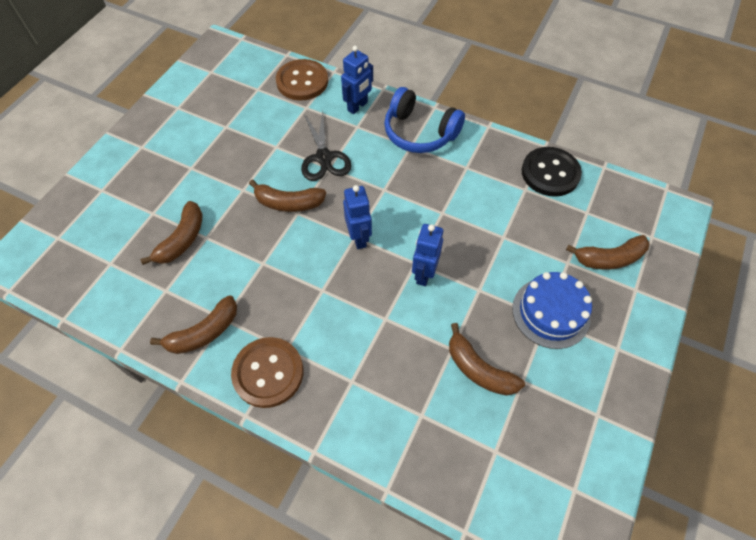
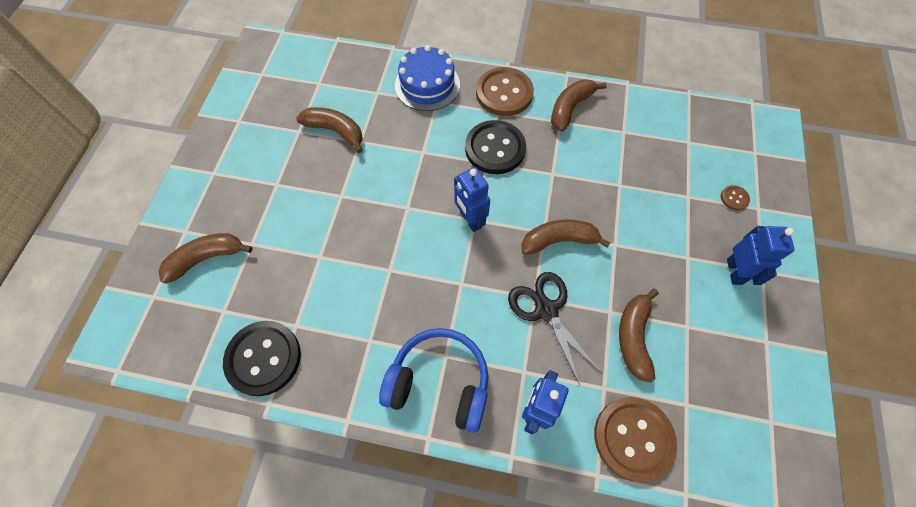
camera: 165 degrees right, 5 degrees up
(114, 202) = (734, 198): none -> brown button
(182, 239) = (640, 177): brown banana -> brown banana (633, 337)
(308, 303) = (495, 148): none -> black button
(424, 274) = (396, 198): blue robot -> blue robot (734, 271)
(551, 312) = (272, 190): blue cake -> blue cake (427, 85)

